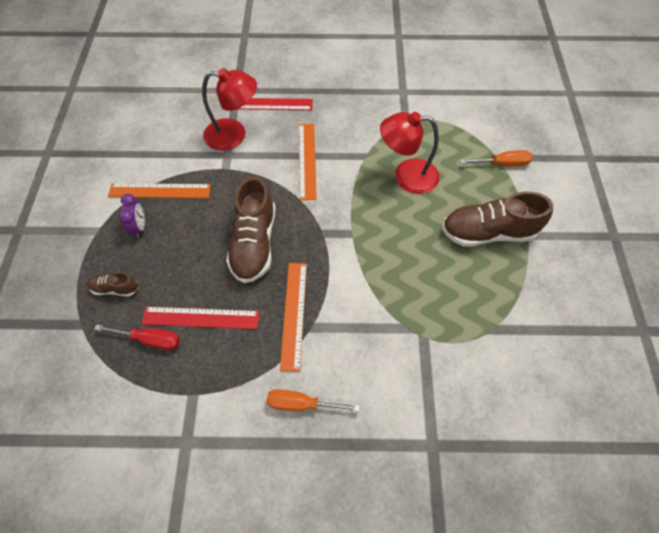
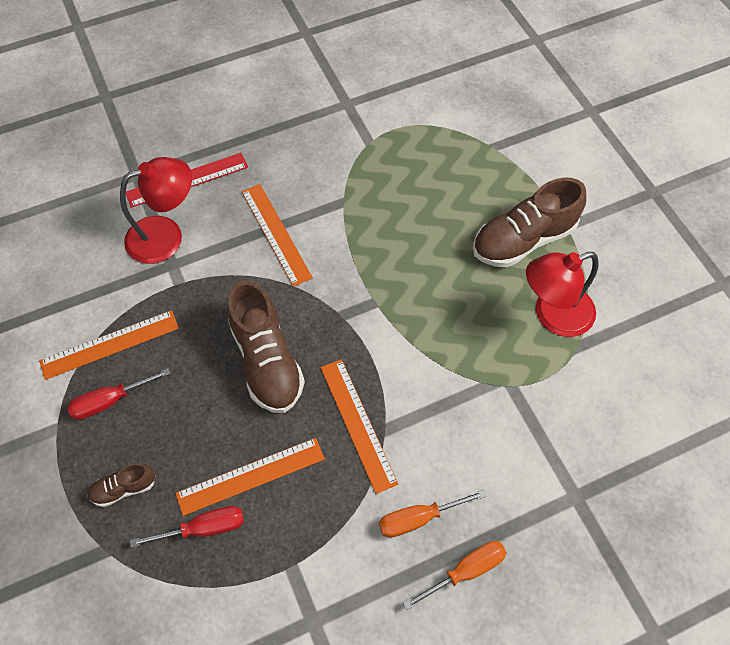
camera: 25 degrees left, 0 degrees up
(140, 227) = (110, 400): purple clock -> red screwdriver
(200, 317) = (251, 476): red ruler -> orange ruler
(406, 176) = (403, 208): red lamp -> red lamp (553, 315)
(502, 164) = (501, 153): orange screwdriver -> orange screwdriver (465, 571)

